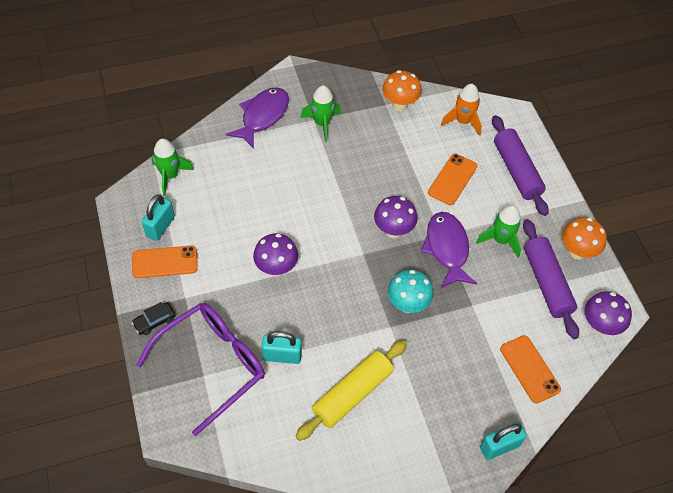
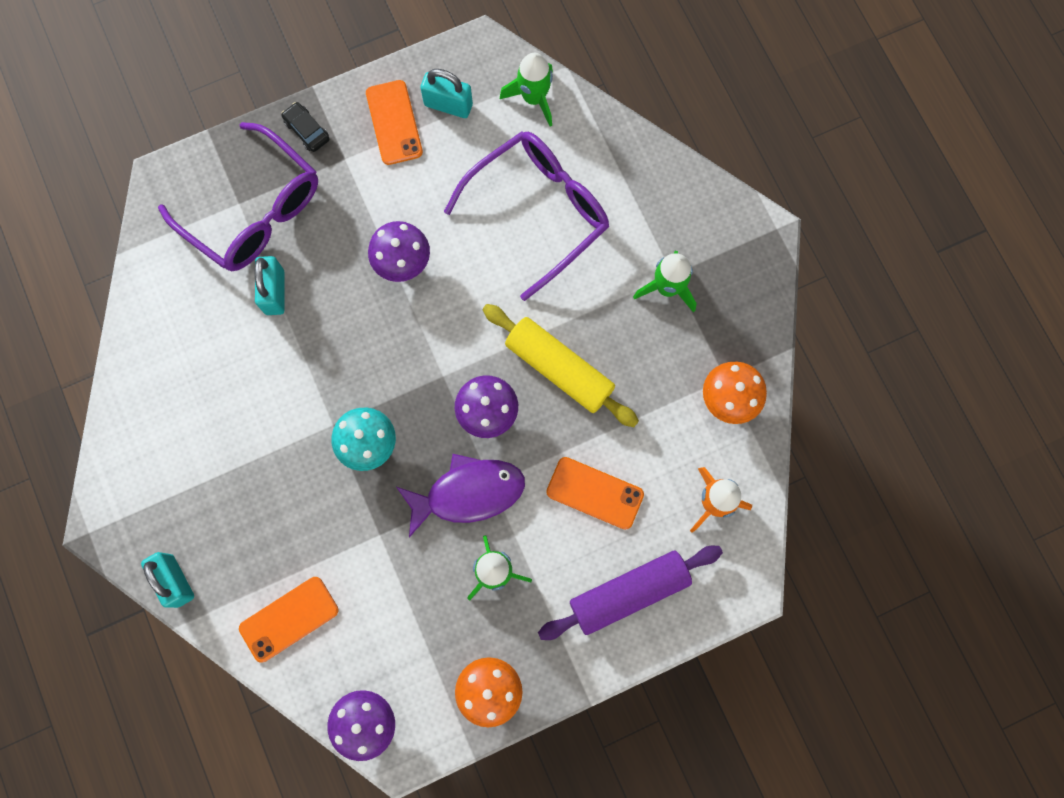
camera: 85 degrees right, 20 degrees up
(255, 184) = (538, 212): none -> purple glasses
(262, 116) = (664, 200): purple fish -> none
(352, 393) = (231, 386): yellow rolling pin -> yellow rolling pin (559, 369)
(546, 283) = (429, 642): purple rolling pin -> none

